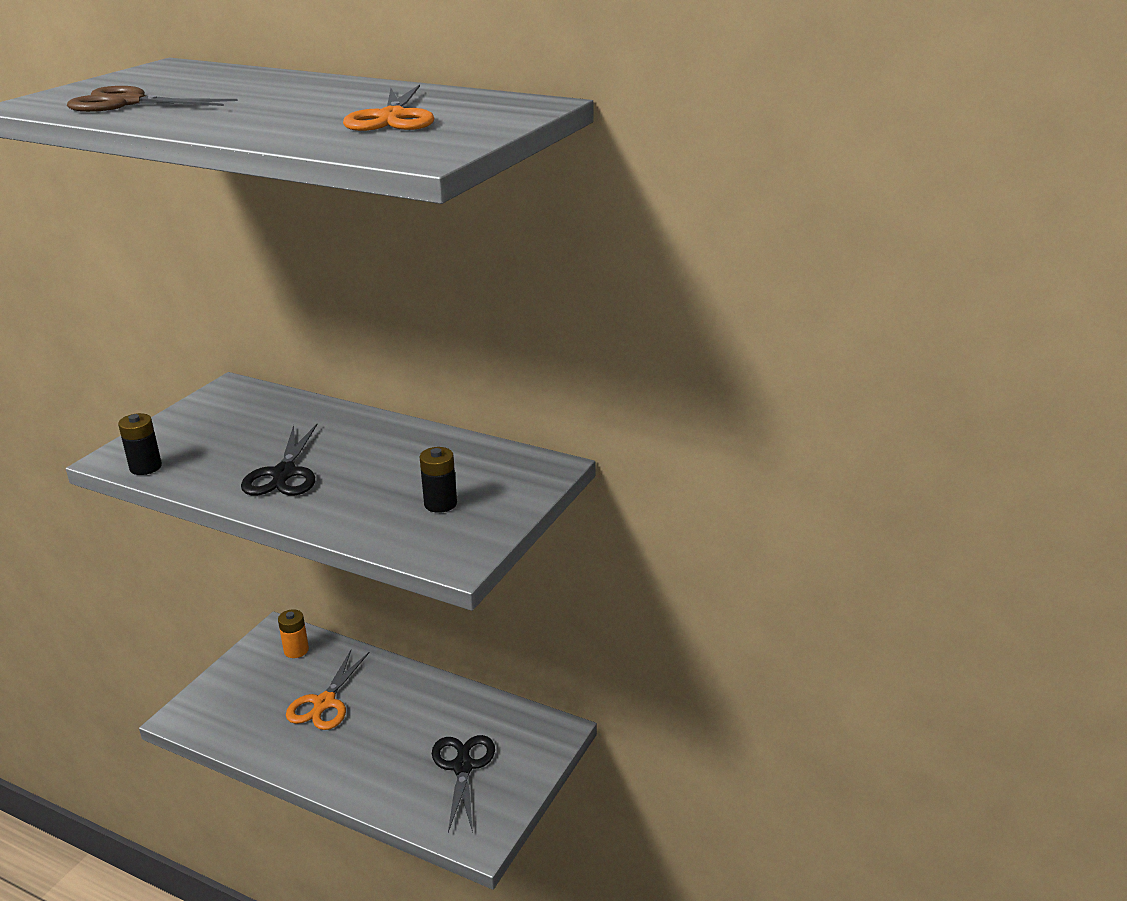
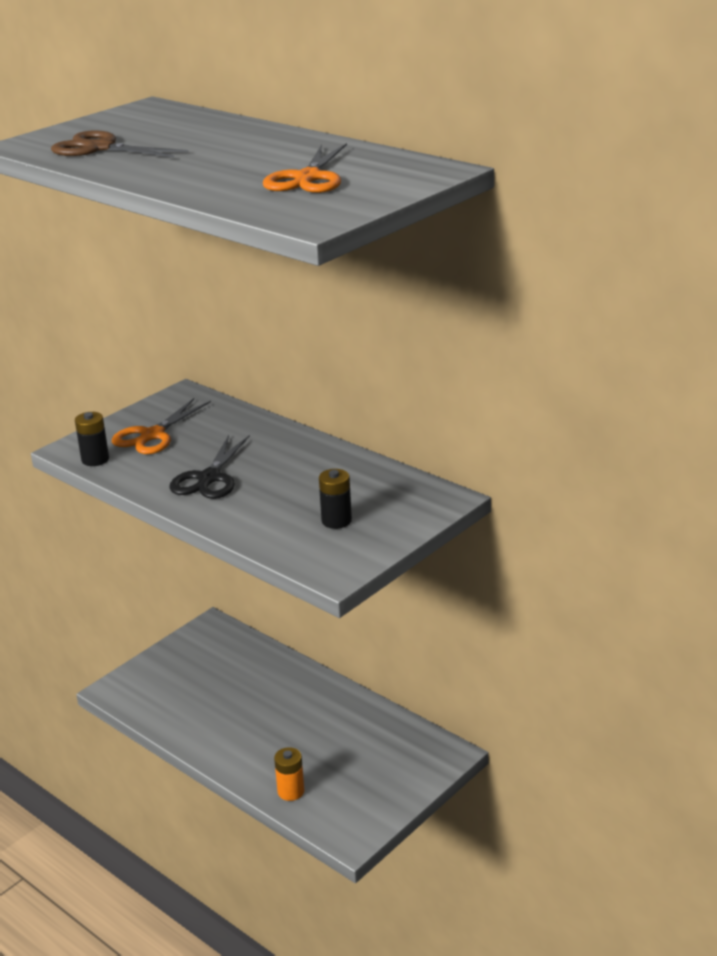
camera: 15 degrees right, 0 degrees up
(296, 650) = (226, 645): orange battery -> orange battery (291, 791)
(324, 703) = (240, 696): orange scissors -> orange scissors (152, 435)
(463, 767) = (352, 772): black scissors -> none

